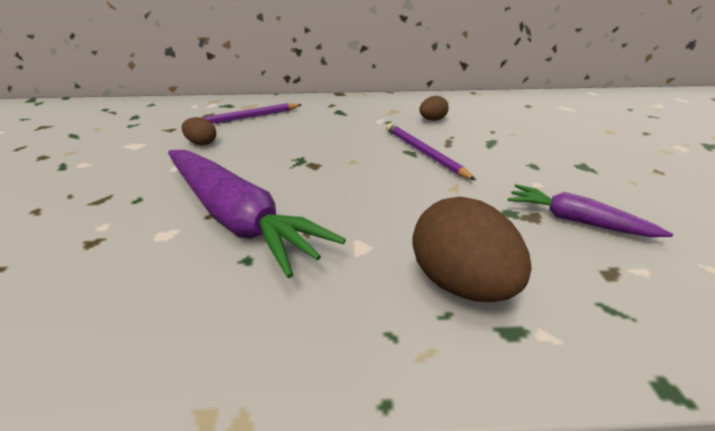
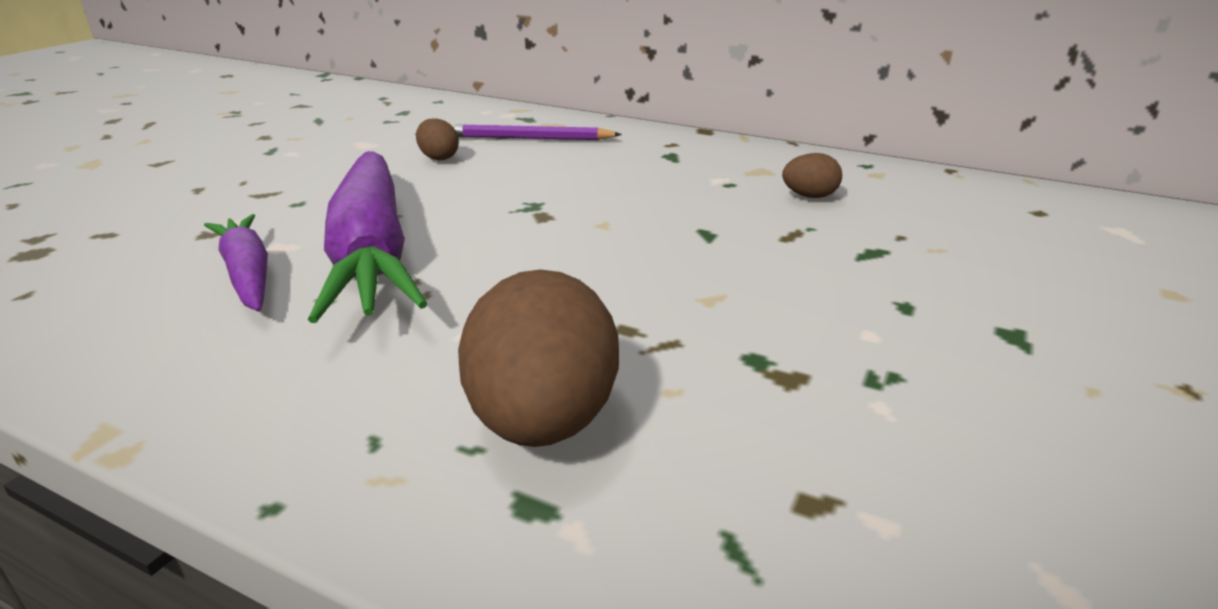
camera: 30 degrees right, 5 degrees down
(424, 153) = (727, 240): purple pencil -> none
(576, 221) = (864, 409): purple carrot -> purple carrot (247, 274)

